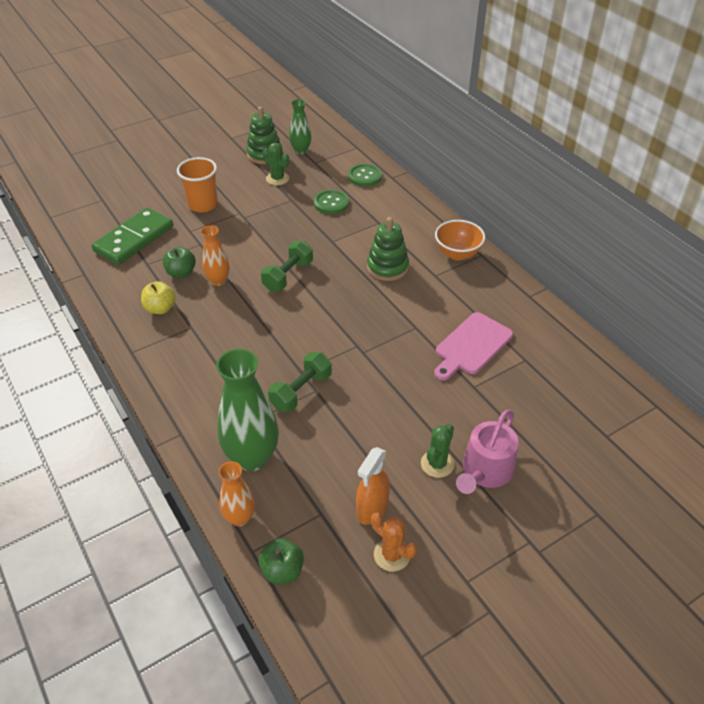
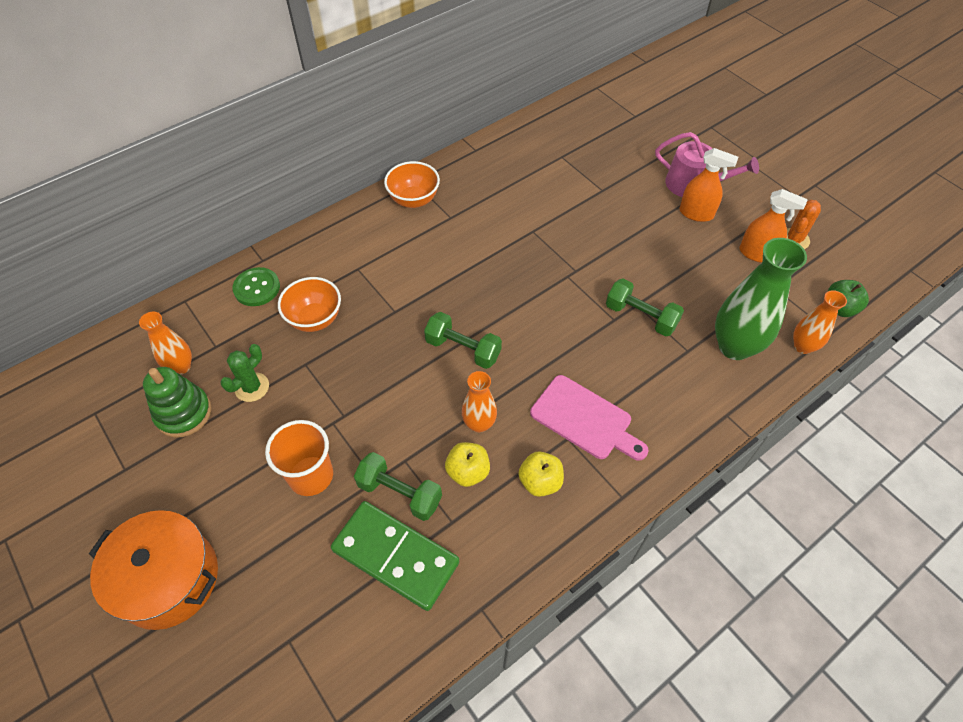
camera: 95 degrees left, 10 degrees up
(156, 158) = (168, 579): none -> orange pot
(176, 241) = (400, 493): none -> green dumbbell
(181, 273) = (468, 472): green apple -> yellow apple
(301, 150) = (181, 367): green vase -> orange vase
(331, 203) = (315, 319): green button -> orange bowl
(387, 267) = (440, 257): green stacking toy -> none
(437, 464) = (696, 213): green cactus -> orange spray bottle
(471, 346) = (551, 191): pink cutting board -> pink cutting board (585, 419)

